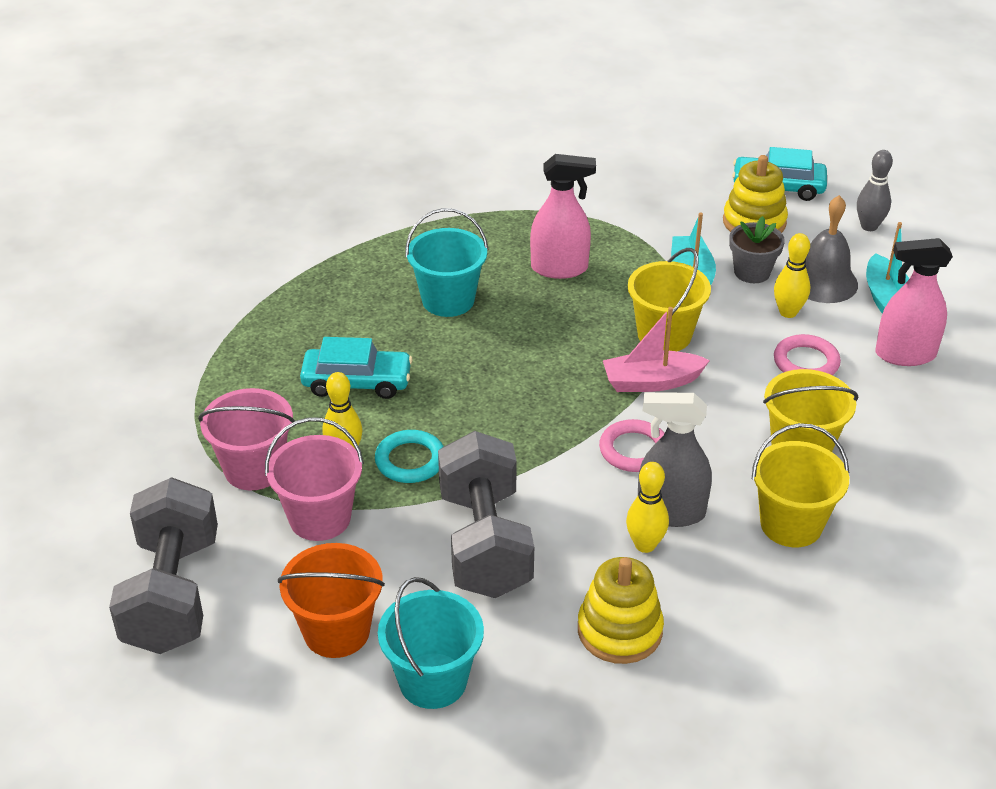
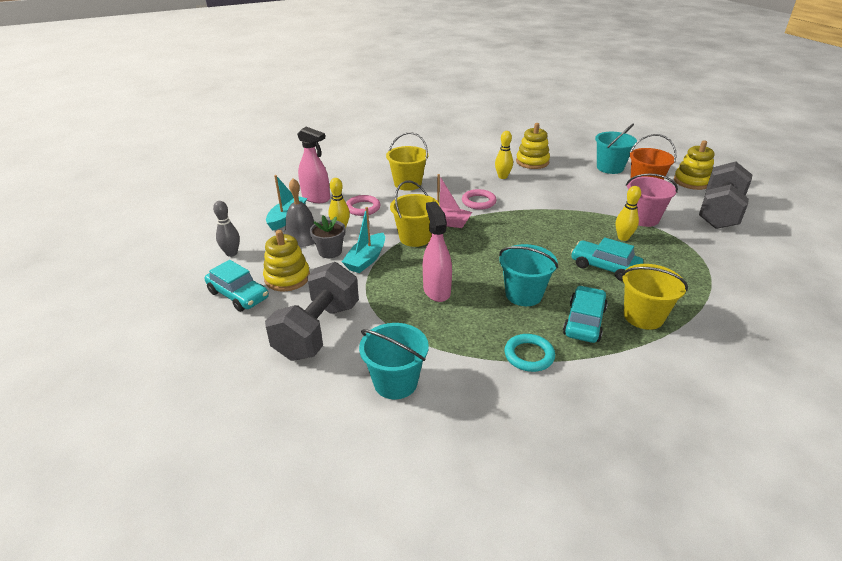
camera: 150 degrees left, 5 degrees down
(231, 697) = (692, 181): none -> yellow stacking toy
(254, 469) = (675, 245): pink bucket -> none
(356, 290) = (584, 321): none -> turquoise car
(410, 460) = (589, 226): turquoise ring -> turquoise ring (529, 355)
(484, 543) = (569, 193): grey dumbbell -> grey dumbbell (318, 330)
(517, 170) = (395, 382): none -> turquoise bucket
(560, 268) = (436, 290): pink spray bottle -> pink spray bottle turned 45 degrees clockwise
(670, 512) = (483, 182): grey spray bottle -> none
(791, 524) = (440, 168): yellow bucket -> yellow bucket (643, 316)

